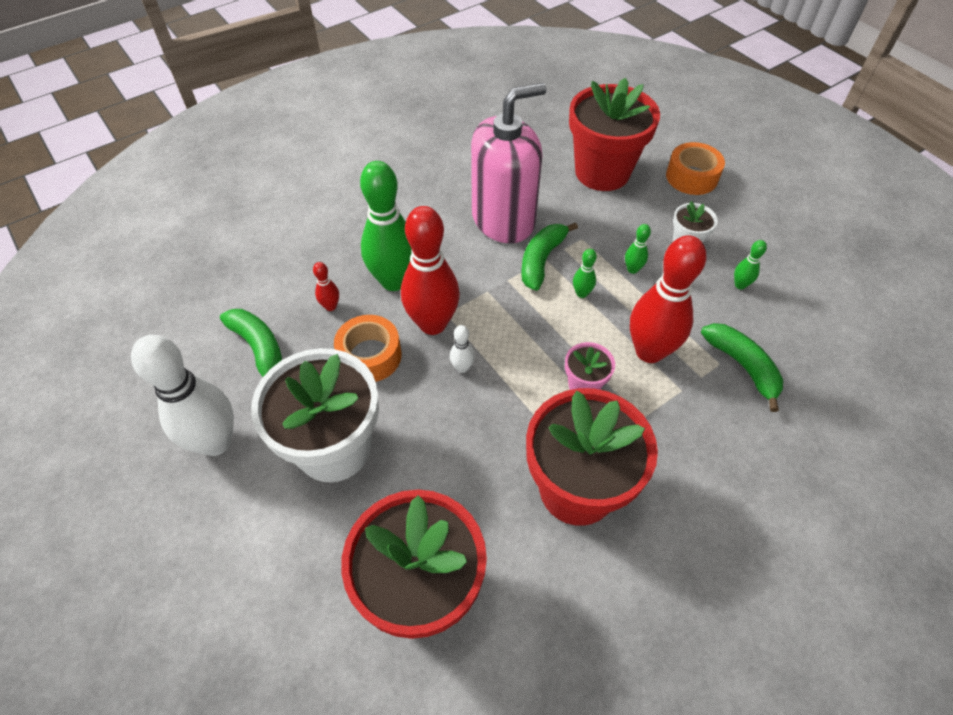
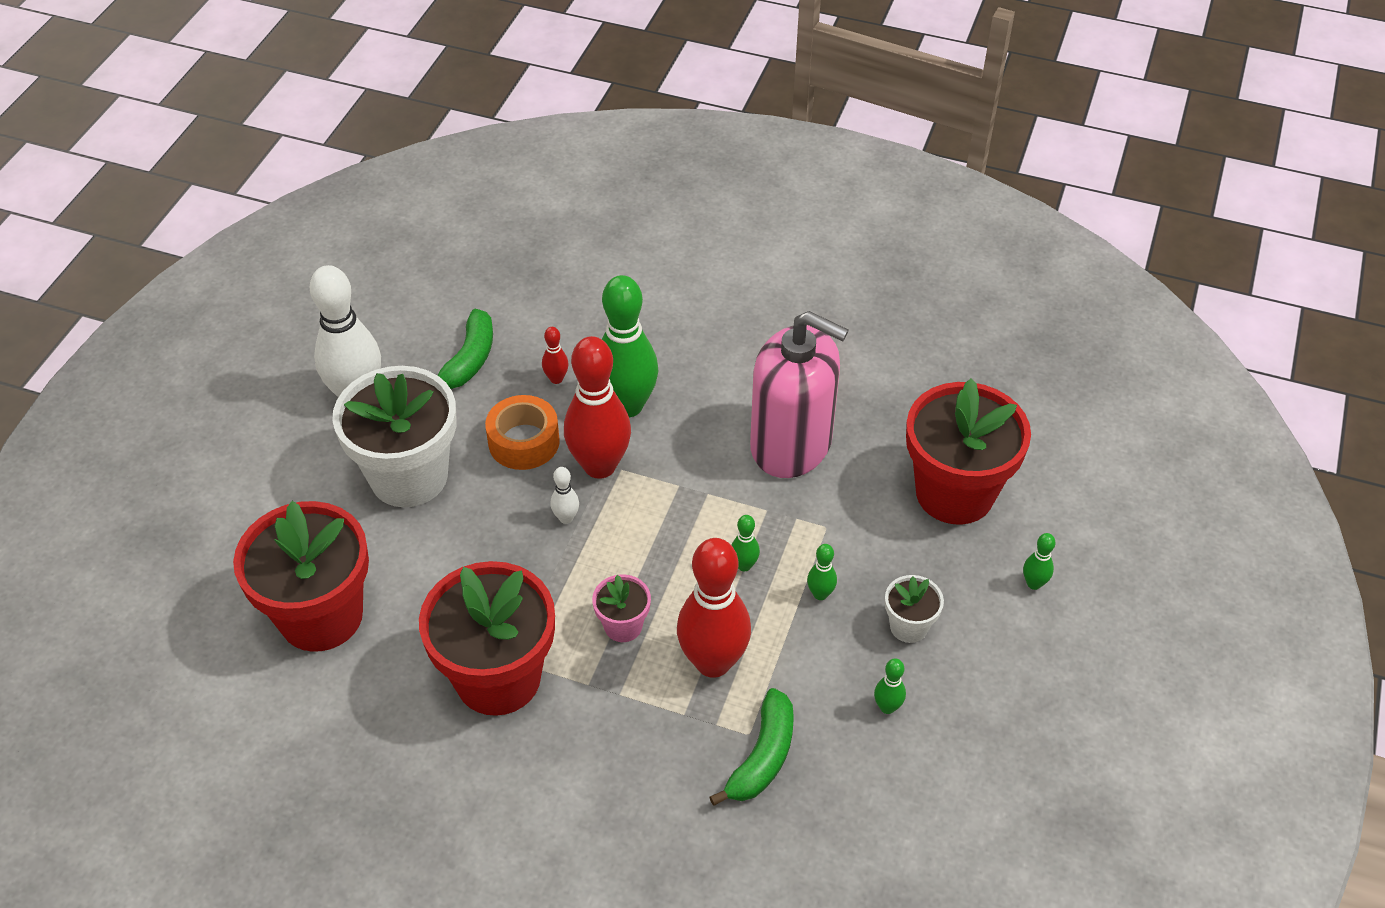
camera: 55 degrees right, 5 degrees down
(541, 260) = (761, 507): green banana -> none
(691, 177) = (1034, 583): orange tape -> green bowling pin

